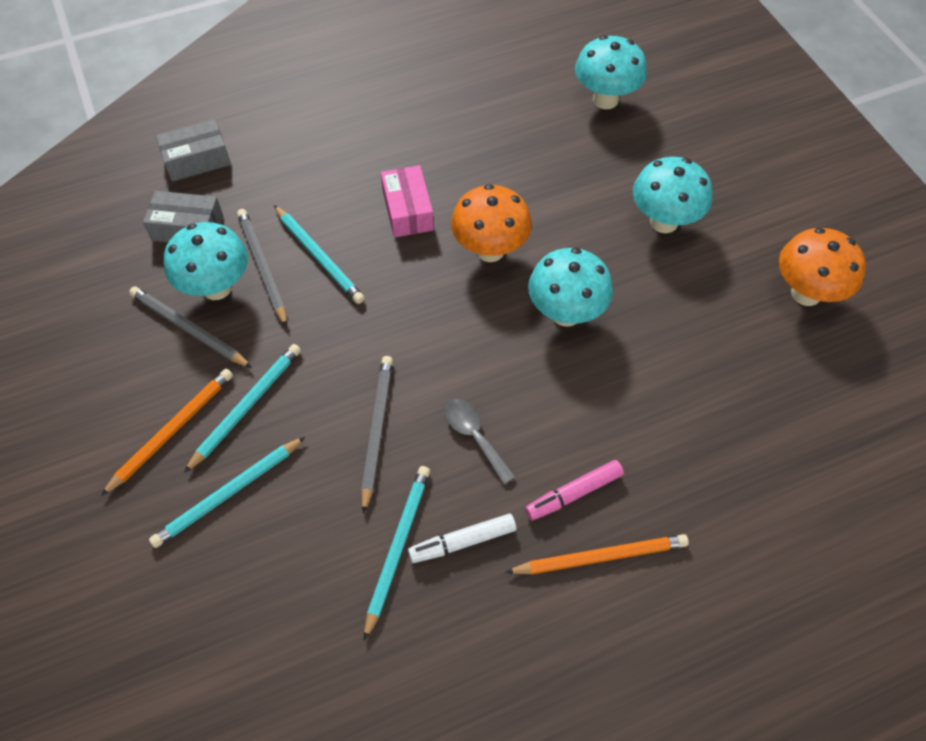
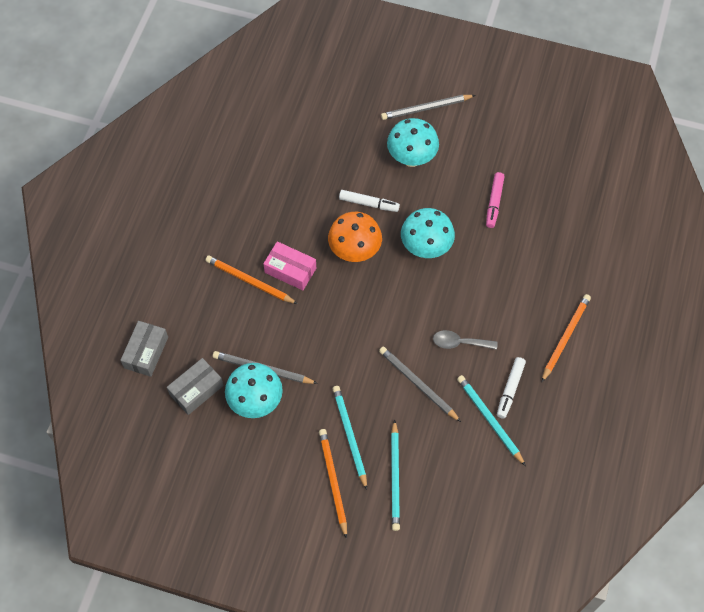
camera: 50 degrees left, 5 degrees up
(188, 329) = (272, 433): grey pencil -> grey pencil (426, 108)
(319, 256) = (281, 336): turquoise pencil -> none
(359, 185) = (249, 281): none -> orange pencil
(563, 222) = (369, 203): none -> white marker
(573, 494) = (526, 323): pink marker -> pink marker (494, 202)
(605, 100) = (305, 116): turquoise mushroom -> none
(806, 293) = (508, 136): orange mushroom -> none

